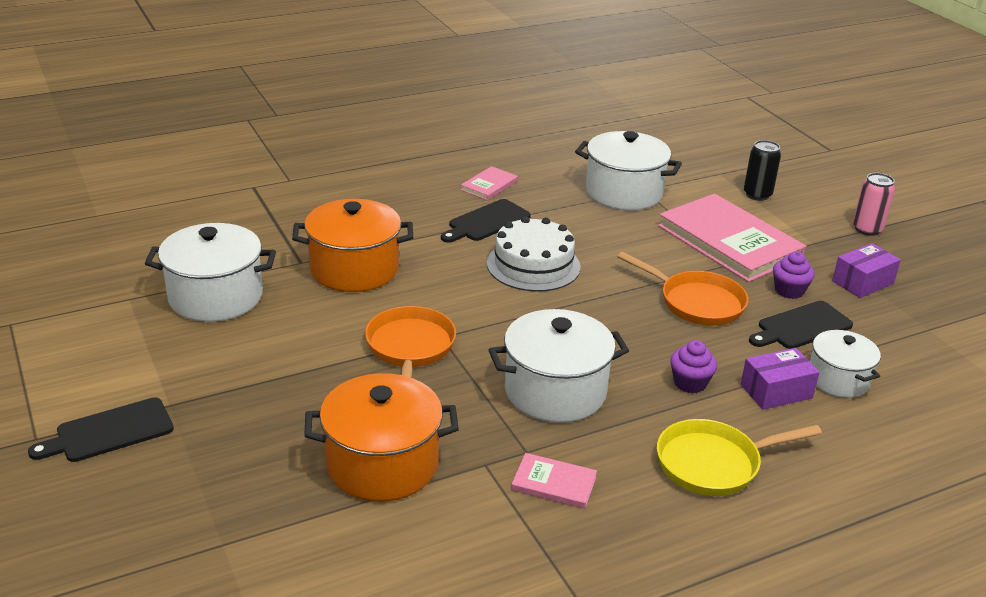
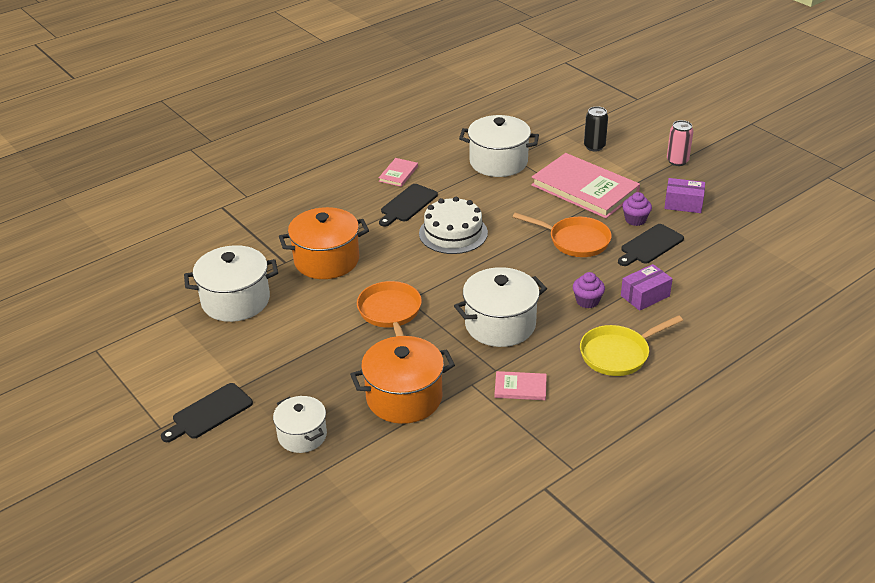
camera: 10 degrees left, 5 degrees up
(838, 379) = (683, 279): white pot -> white pot (302, 435)
(862, 282) = (683, 204): purple box -> purple box turned 60 degrees clockwise

